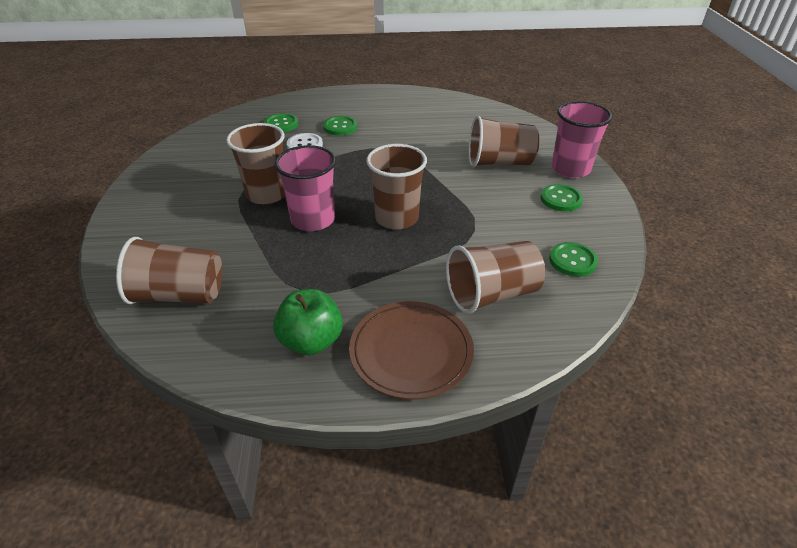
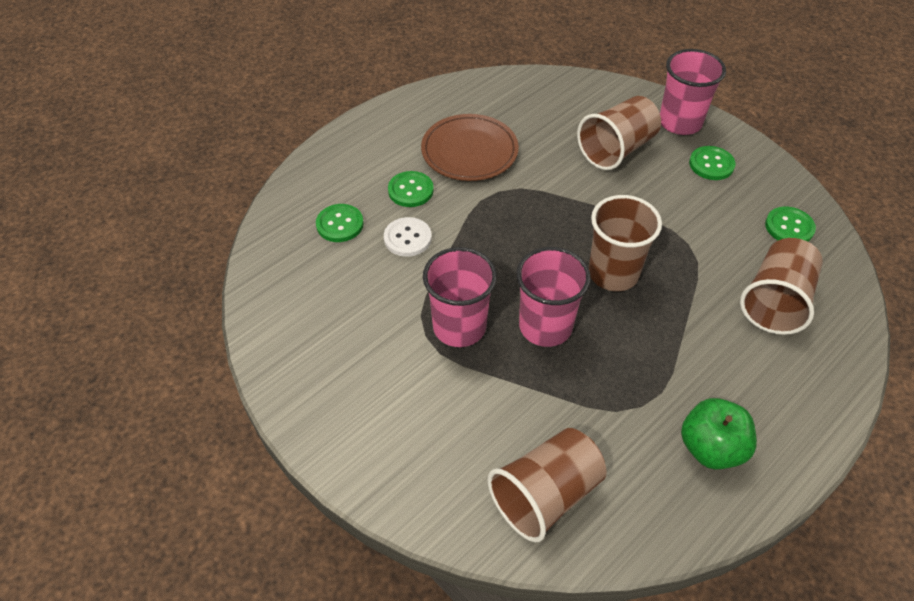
camera: 40 degrees left, 10 degrees up
(267, 194) = (459, 327): brown cup -> pink cup
(411, 352) = (787, 398): brown plate -> brown plate (469, 151)

